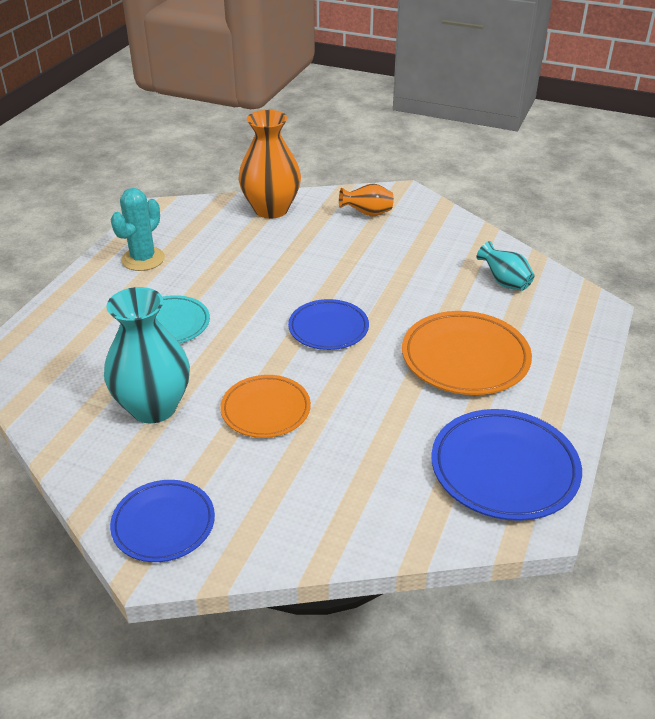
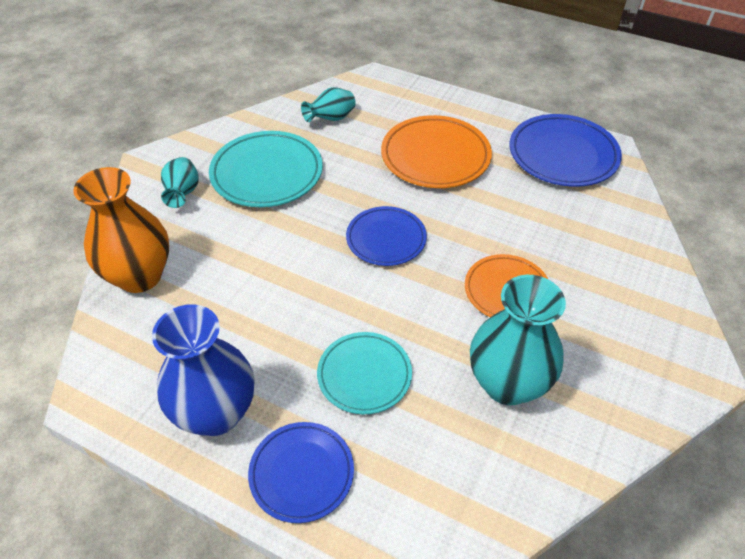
camera: 85 degrees left, 10 degrees up
(143, 259) = (216, 413): turquoise cactus -> blue vase
(163, 524) = (661, 367): blue plate -> blue plate (301, 473)
(367, 214) = (183, 194): orange vase -> turquoise vase
(405, 252) = (267, 173): none -> turquoise plate

